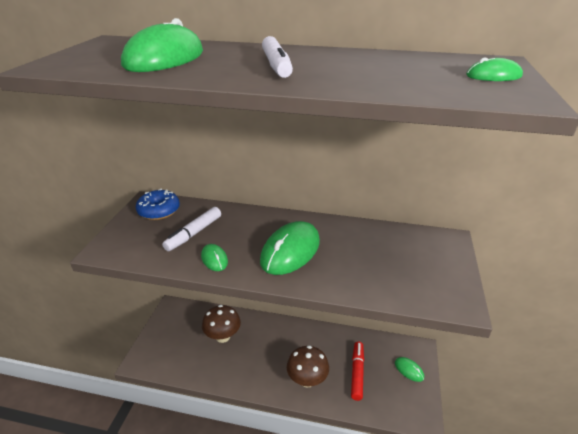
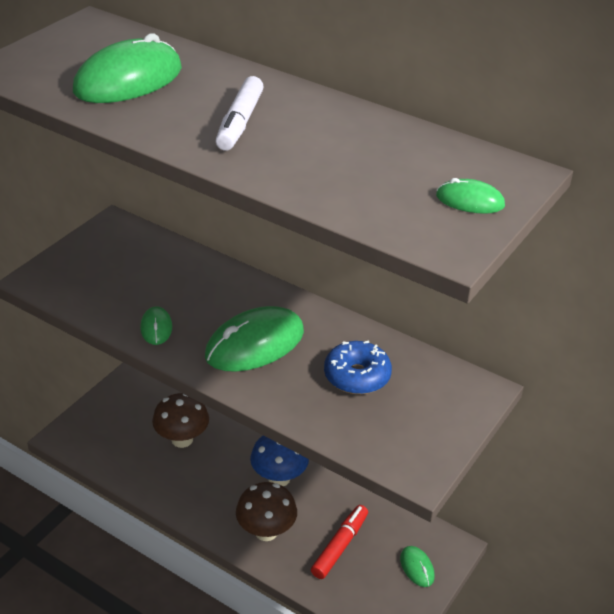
camera: 20 degrees right, 5 degrees up
(159, 211) = (122, 242): blue donut -> blue donut (357, 376)
(194, 233) = (149, 286): white marker -> none
(296, 341) = (279, 478): none -> blue mushroom

